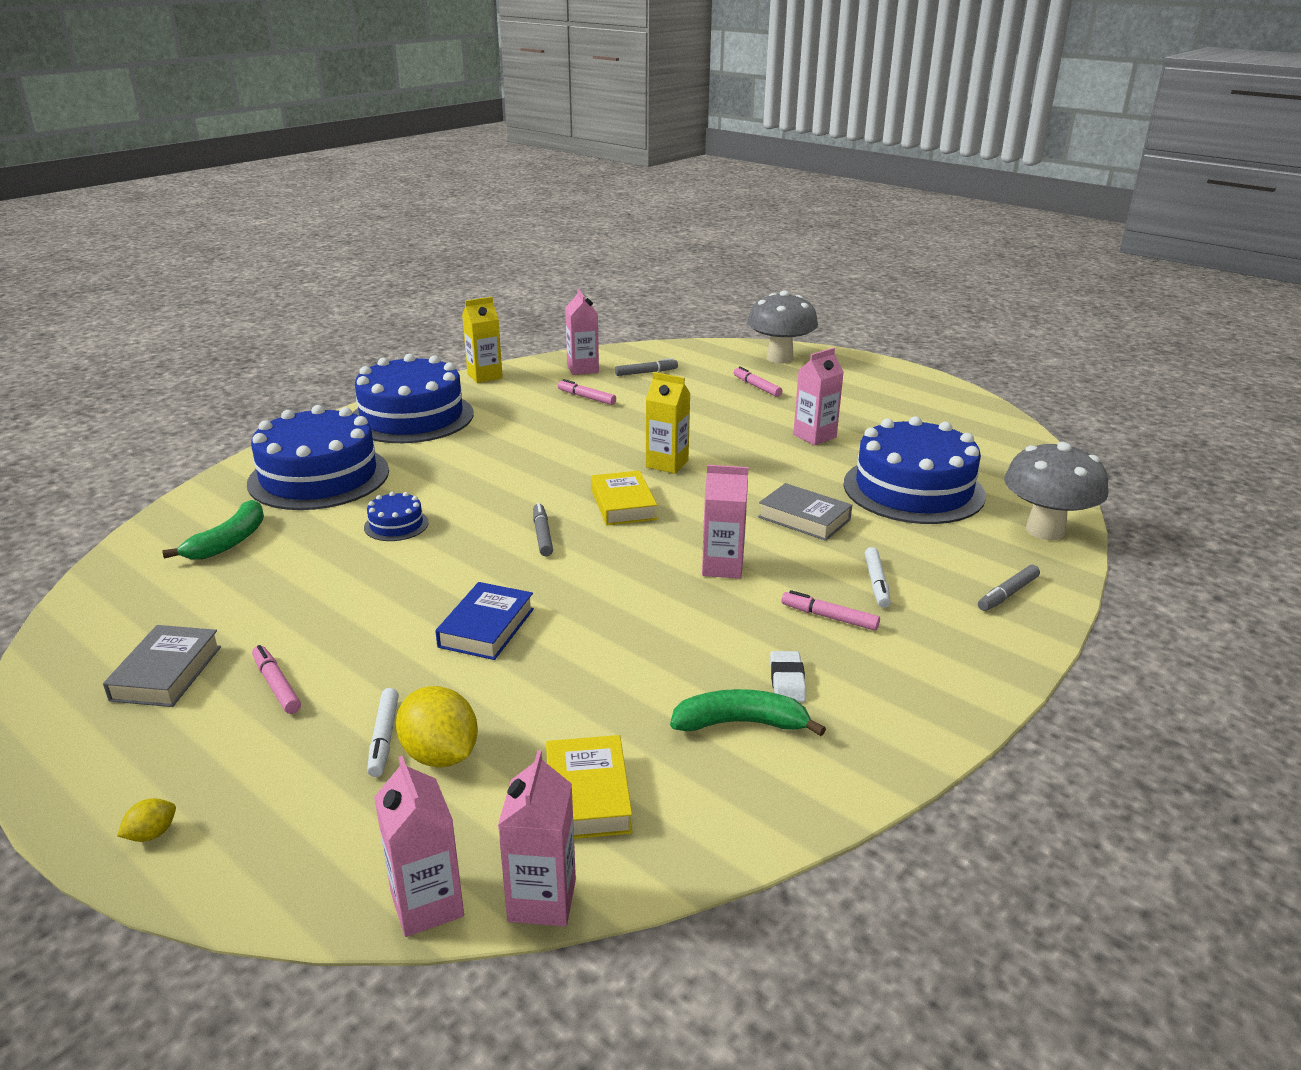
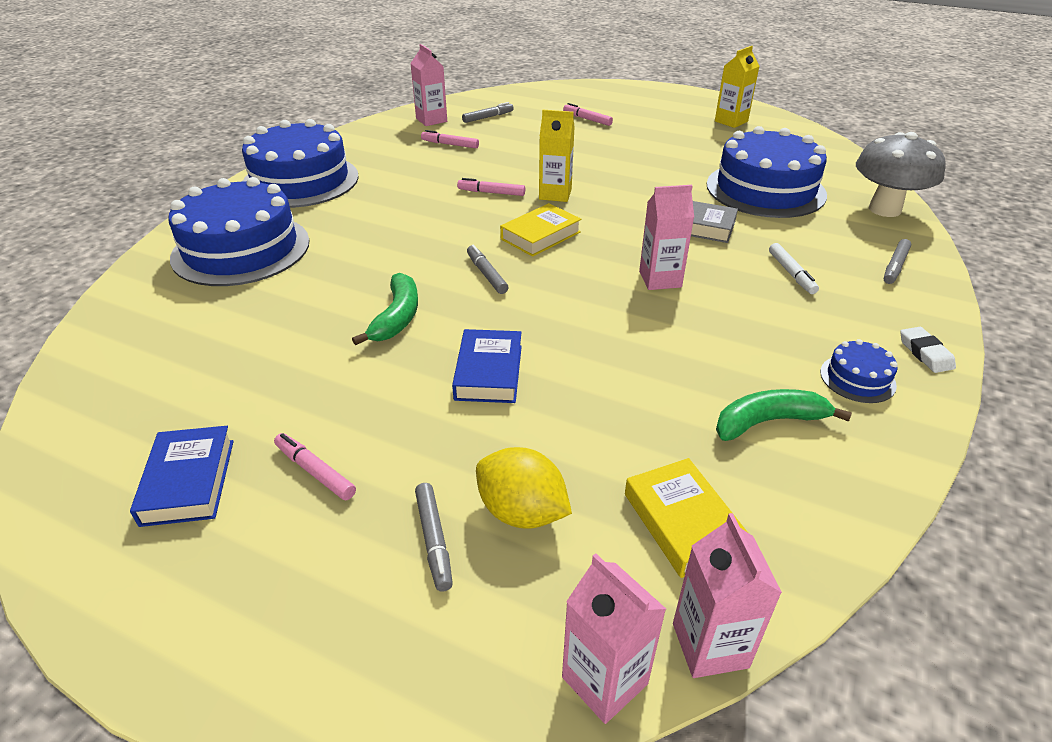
camera: 15 degrees left, 10 degrees up
(152, 834) = (268, 674): yellow lemon -> none
(166, 673) = (188, 481): grey book -> blue book
(229, 542) = (183, 328): green banana -> green banana (397, 317)
(347, 762) = (434, 540): none -> grey marker
(384, 738) = (456, 506): white marker -> none
(396, 525) = (344, 285): blue cake -> blue cake (857, 378)
(485, 376) = (347, 136): yellow carton -> yellow carton (731, 121)
(623, 504) = (540, 235): yellow book -> yellow book turned 75 degrees clockwise
(779, 358) = (590, 94): grey mushroom -> none
(787, 681) = (780, 374): white eraser -> white eraser (925, 353)
(814, 436) = (660, 155): pink carton -> none
(829, 617) = (775, 310): pink marker -> pink marker (491, 192)

